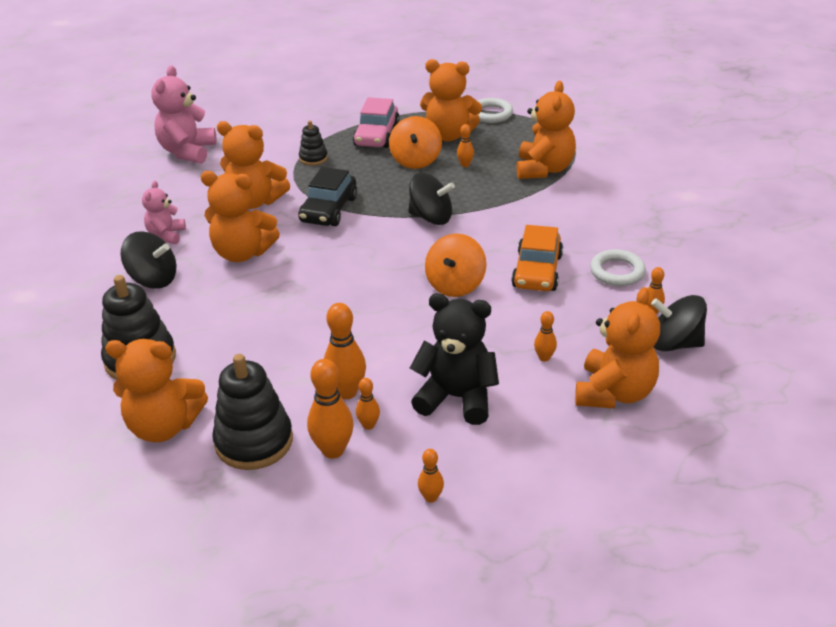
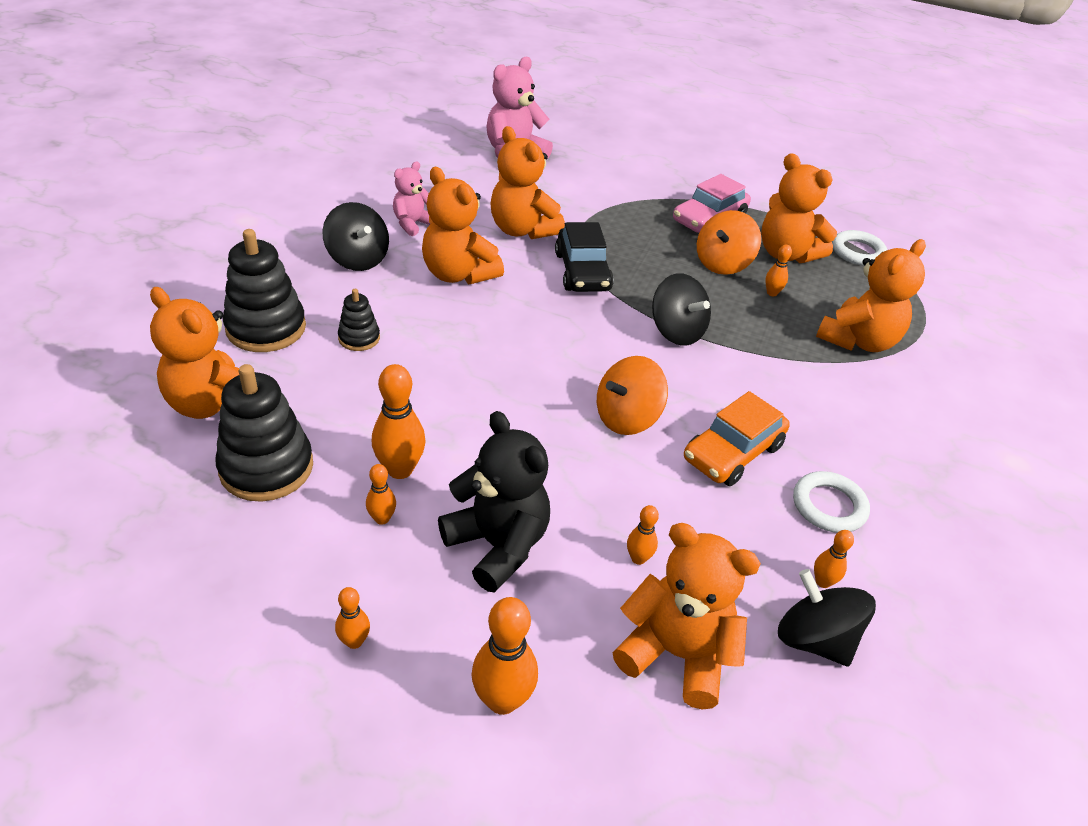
camera: 30 degrees right, 5 degrees up
(313, 158) = (622, 214): black stacking toy -> black stacking toy (359, 338)
(329, 210) = (582, 272): black car -> black car turned 60 degrees counterclockwise
(333, 450) = (322, 523): orange bowling pin -> orange bowling pin (502, 700)
(614, 393) = (676, 653): orange teddy bear -> orange teddy bear turned 120 degrees counterclockwise

